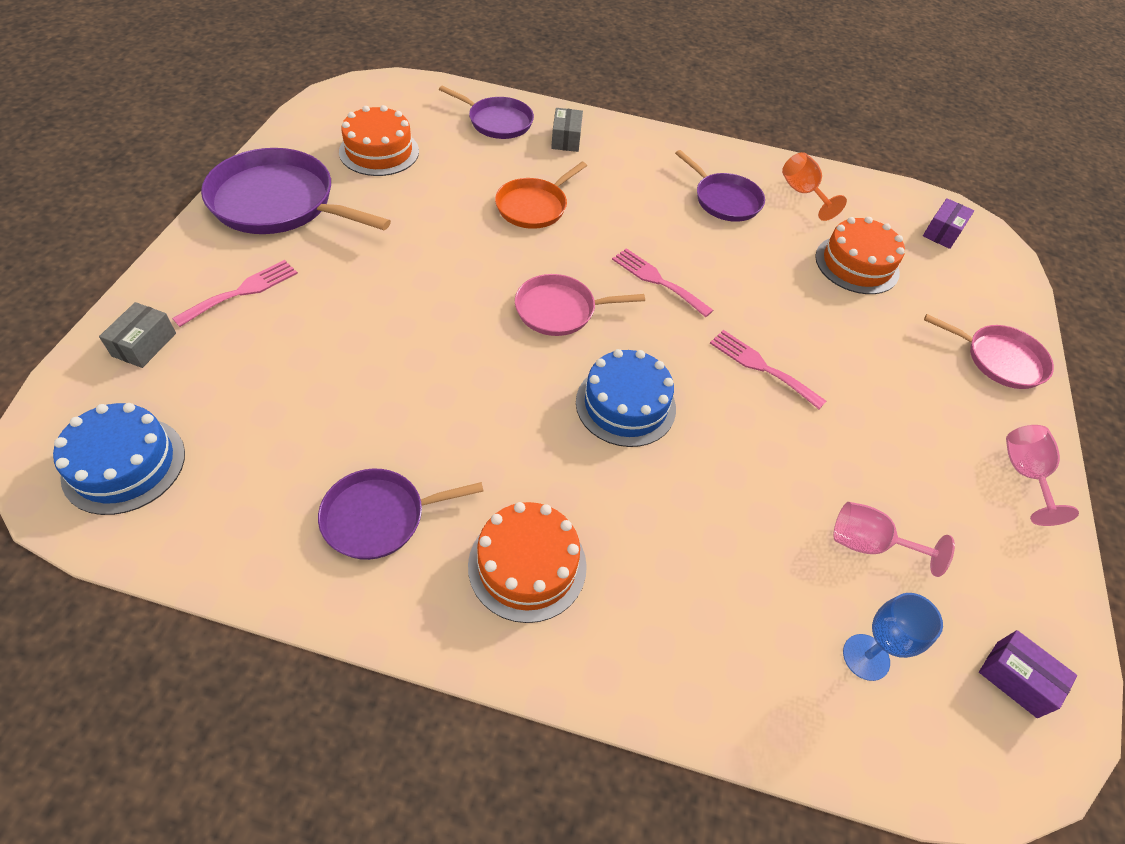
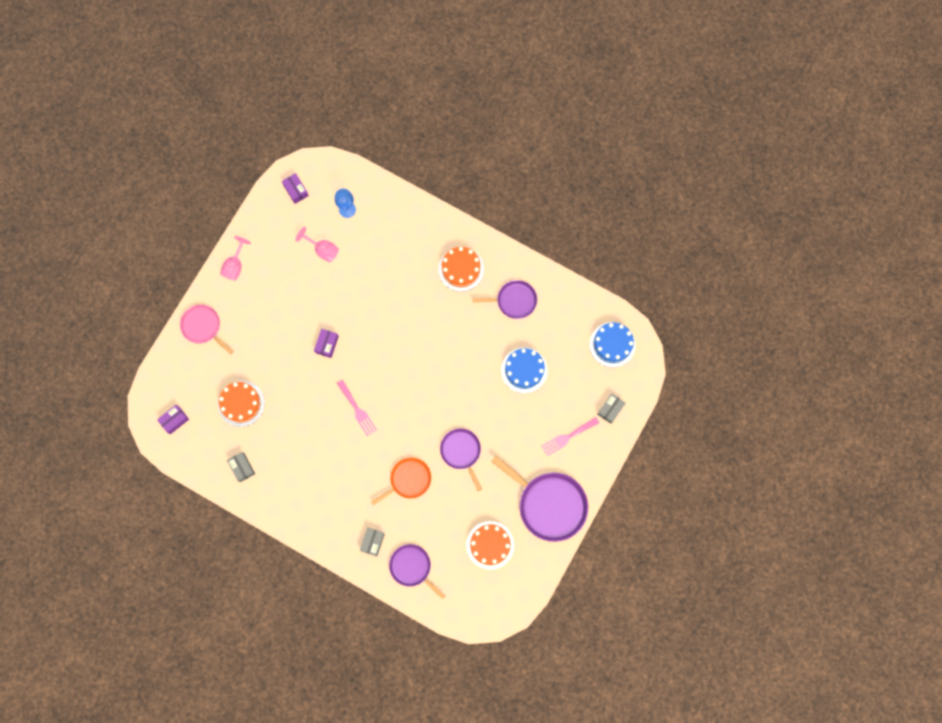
camera: 160 degrees left, 25 degrees up
(560, 310) = (414, 398): pink pan -> none
(625, 405) = (399, 335): blue cake -> blue cake (524, 370)
(724, 200) = (294, 468): purple pan -> purple pan (461, 452)
(761, 367) = (327, 344): pink fork -> purple box
(803, 193) = (242, 467): orange goblet -> grey box

